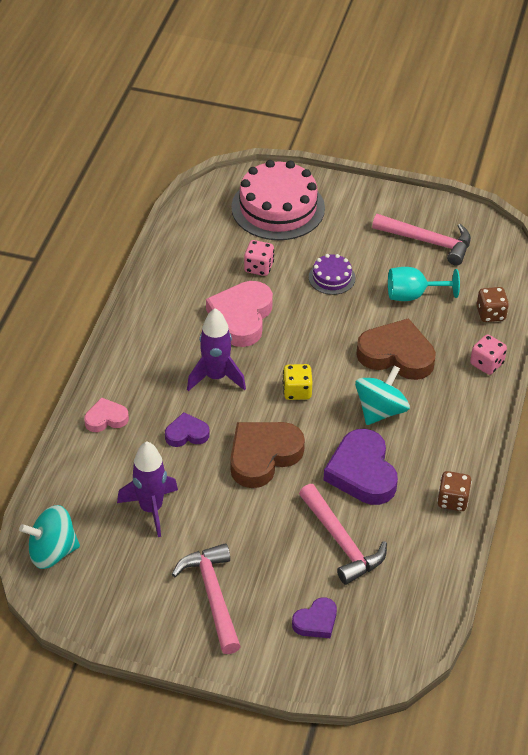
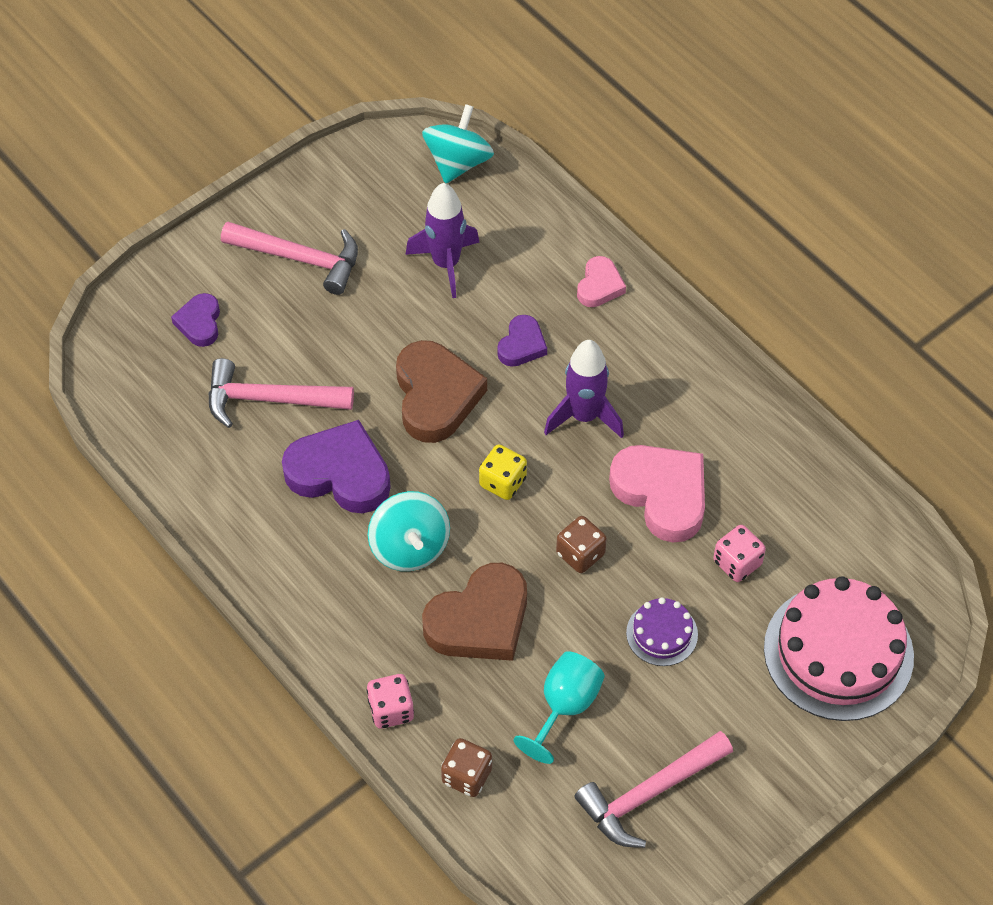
camera: 125 degrees right, 10 degrees up
(452, 500) = (234, 534): brown dice -> brown dice (580, 554)

